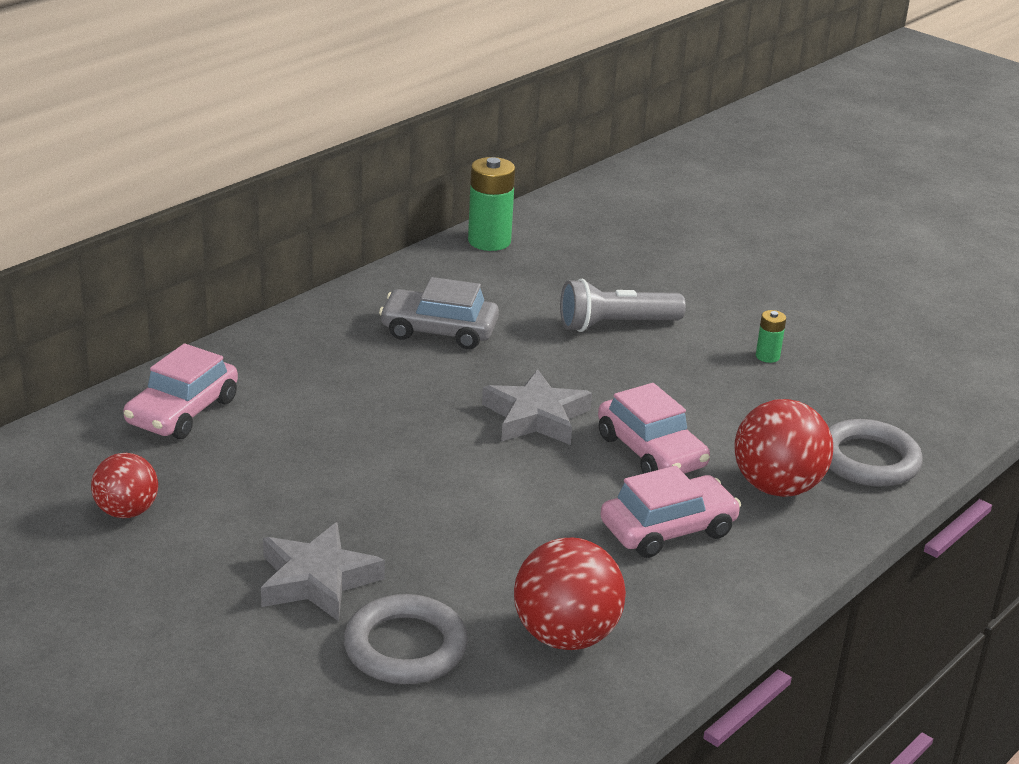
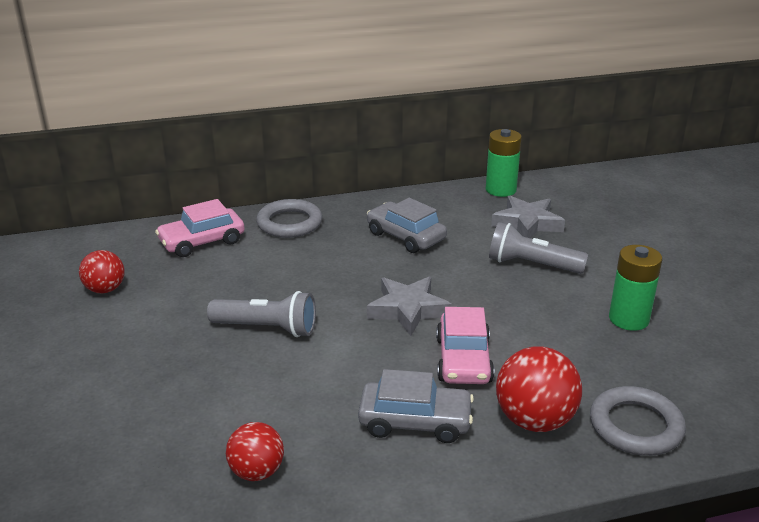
camera: 35 degrees right, 0 degrees up
(317, 580) = (153, 369): grey star -> grey star (527, 223)
(399, 489) = (267, 328): none -> grey flashlight
(405, 647) = (150, 435): grey ring -> grey ring (289, 223)
(565, 636) = (257, 472): red ball -> red ball, size x0.64
(668, 529) = (415, 421): pink car -> grey car
(767, 356) = (628, 319): green battery -> green battery, size x1.95

